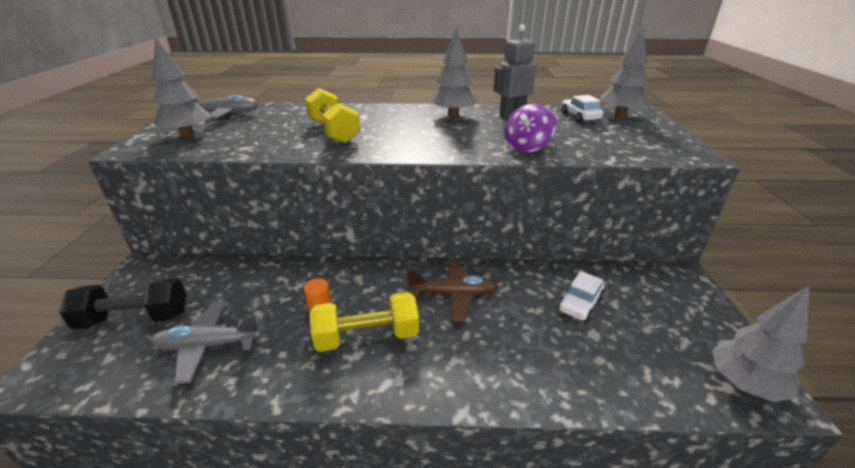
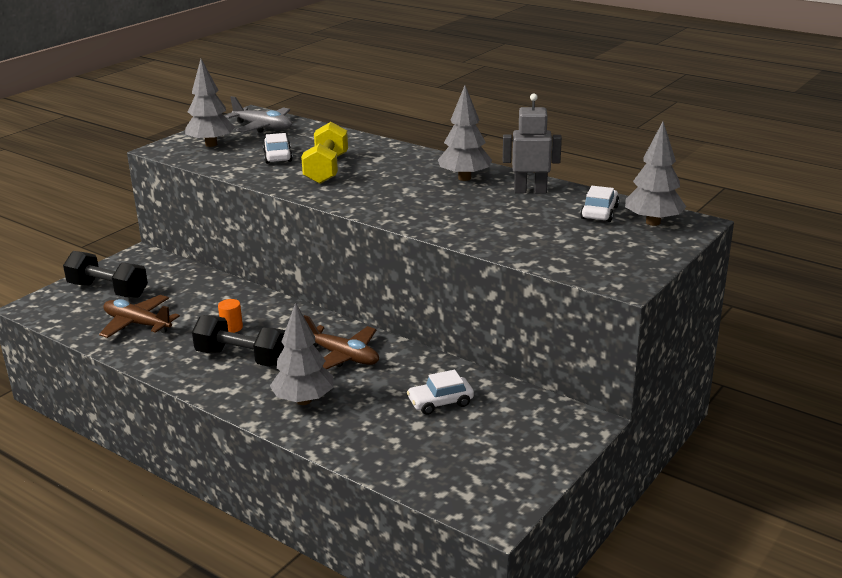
camera: 35 degrees right, 5 degrees down
(208, 345) = (137, 324): grey plane -> brown plane
(272, 131) = (278, 156): none -> white car
(367, 336) = (243, 358): yellow dumbbell -> black dumbbell
(526, 147) = (470, 229): purple spinning top -> none
(744, 384) = (485, 499): grey tree -> grey tree (303, 400)

